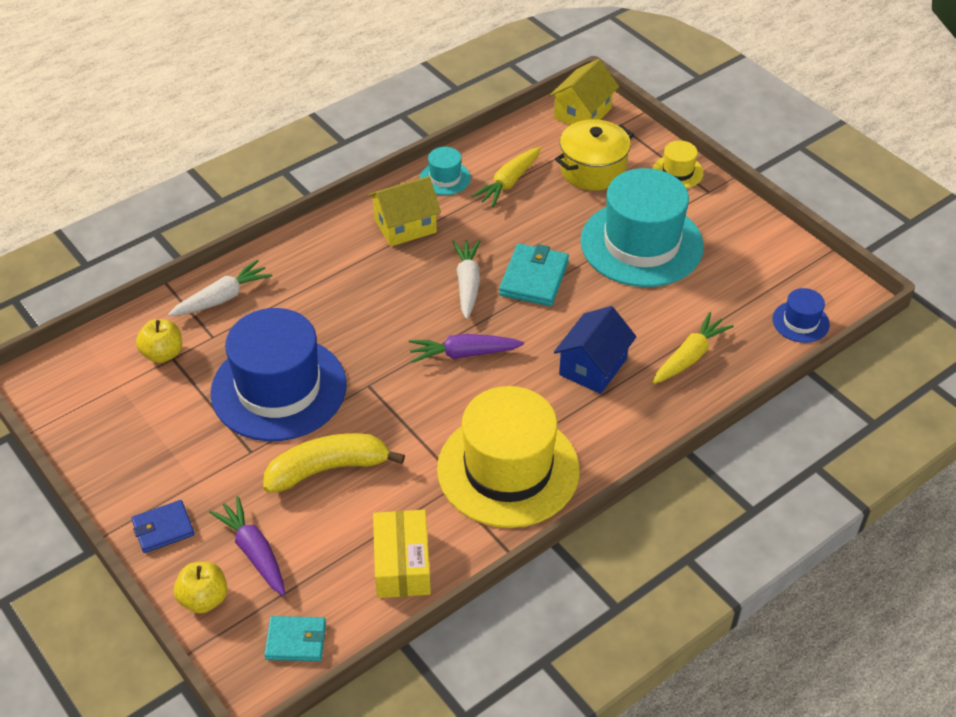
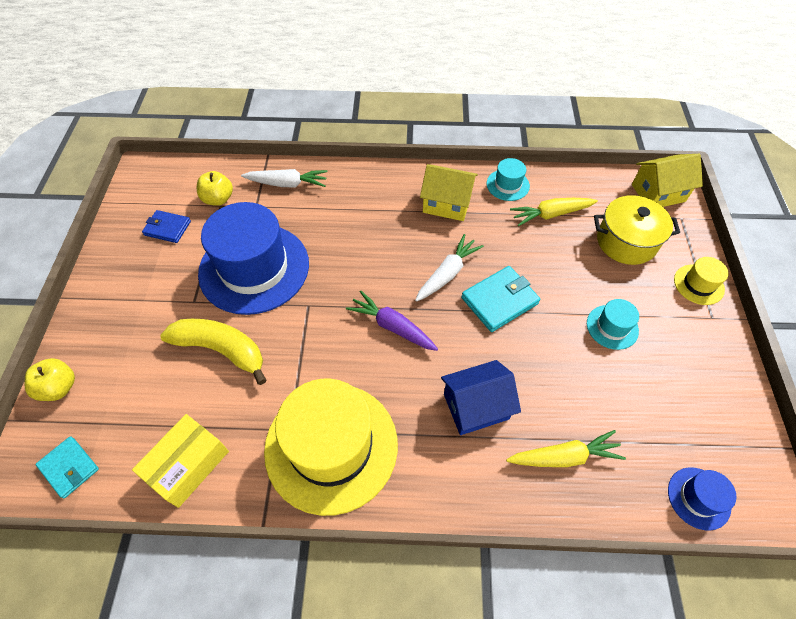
camera: 40 degrees right, 10 degrees up
(163, 528) = (94, 318): blue wallet -> blue wallet (167, 228)
(254, 552) = (119, 377): purple carrot -> none
(641, 244) = (612, 327): turquoise hat -> turquoise hat, size x0.44

